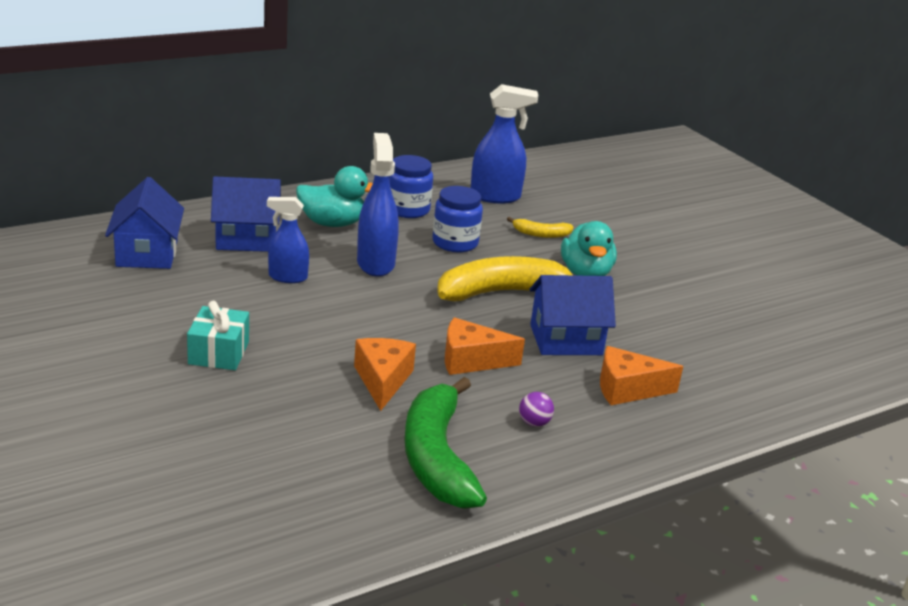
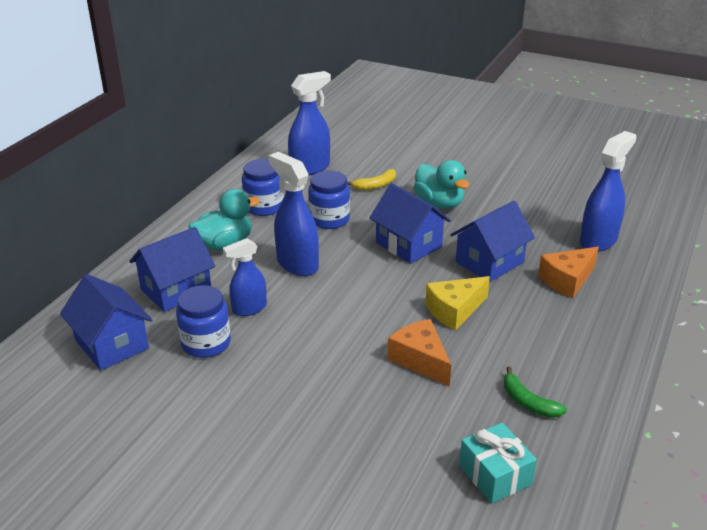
camera: 30 degrees left, 5 degrees up
(219, 285) = (206, 343): none -> blue jar
(219, 353) = (280, 404): turquoise gift -> turquoise gift (495, 475)
(437, 457) = (528, 402): green banana -> green banana, size x0.47
(471, 360) = (454, 311): orange cheese -> yellow cheese
(503, 292) = (408, 245): yellow banana -> blue house
(534, 423) = (549, 338): purple ball -> none
(718, 373) = (598, 240): none -> blue spray bottle

